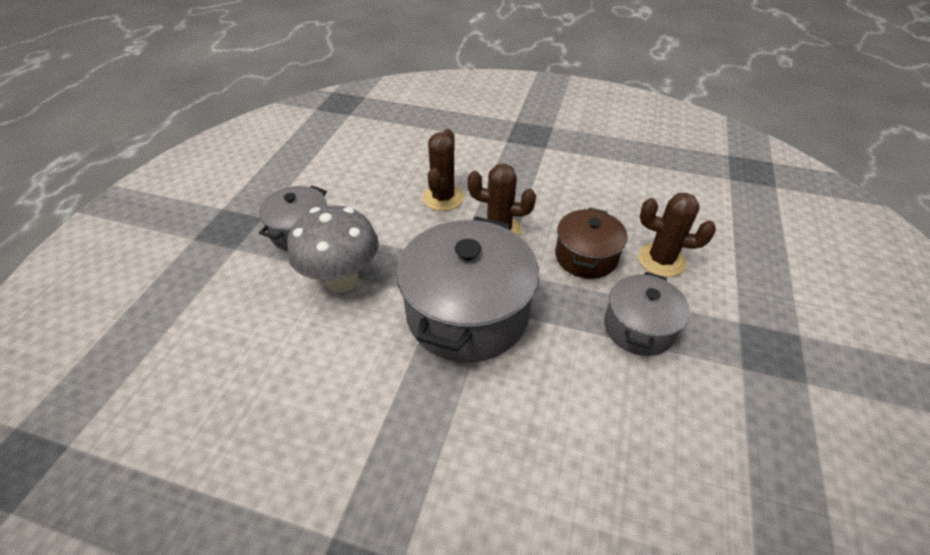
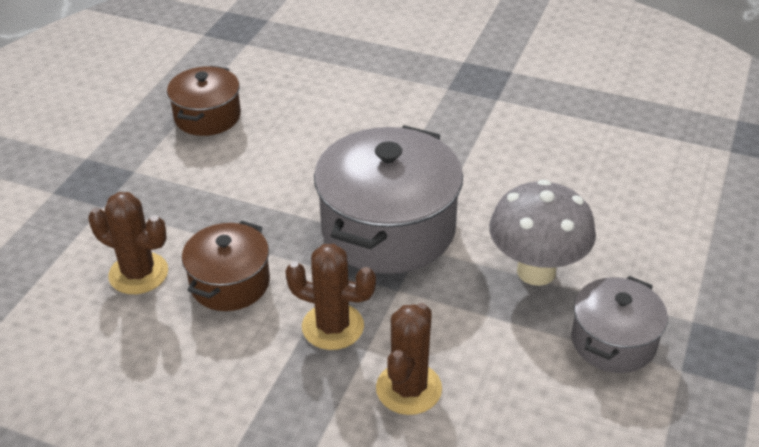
camera: 175 degrees left, 5 degrees down
(639, 327) = (211, 206): grey pot -> none
(717, 465) = (207, 116): none -> brown pot

